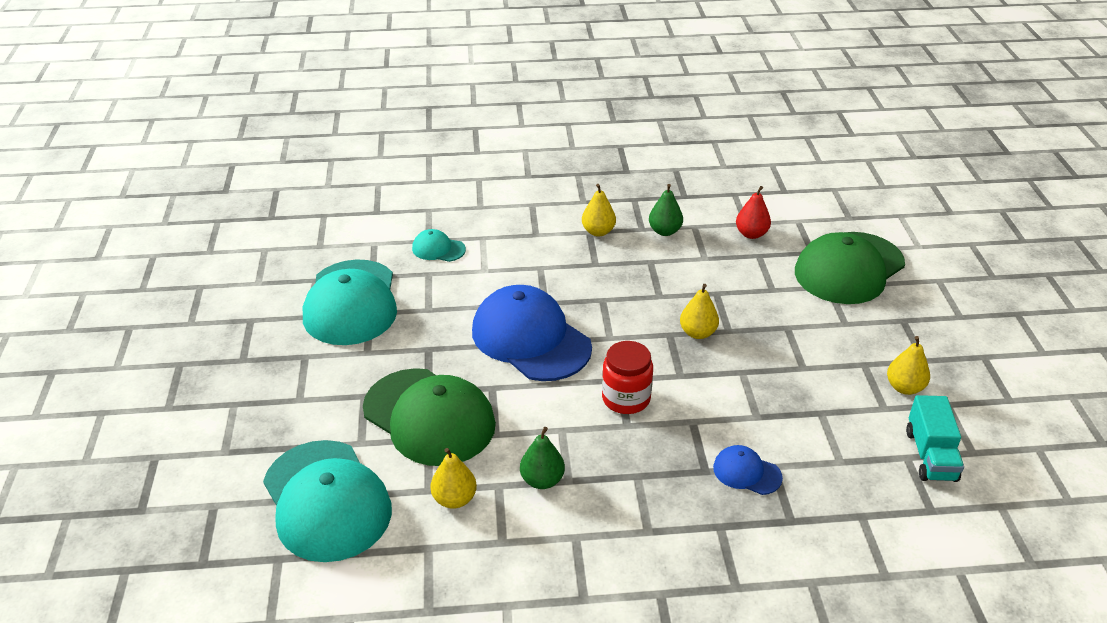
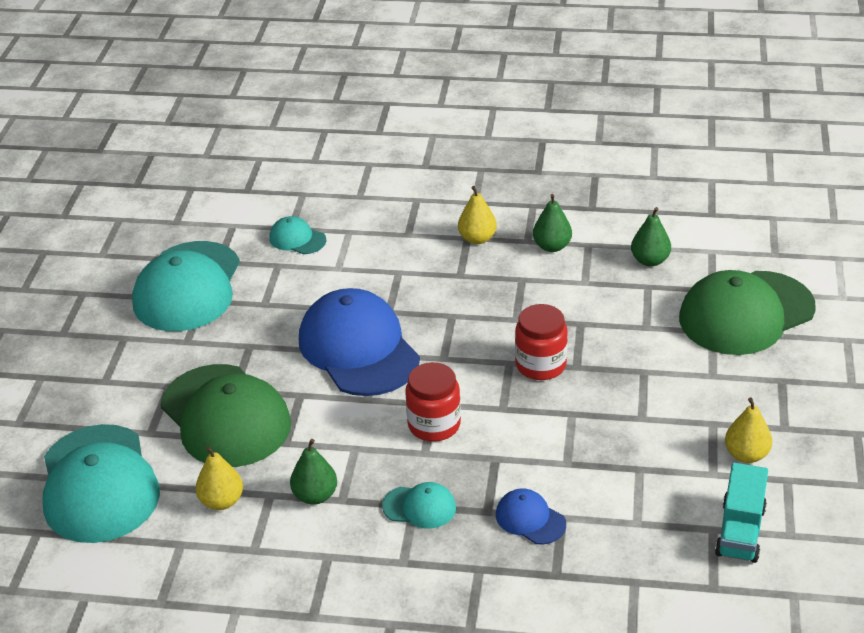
camera: 15 degrees right, 0 degrees up
(643, 476) = (419, 507): none -> turquoise cap
(697, 333) = (540, 365): yellow pear -> red jar
(751, 234) = (650, 260): red pear -> green pear

